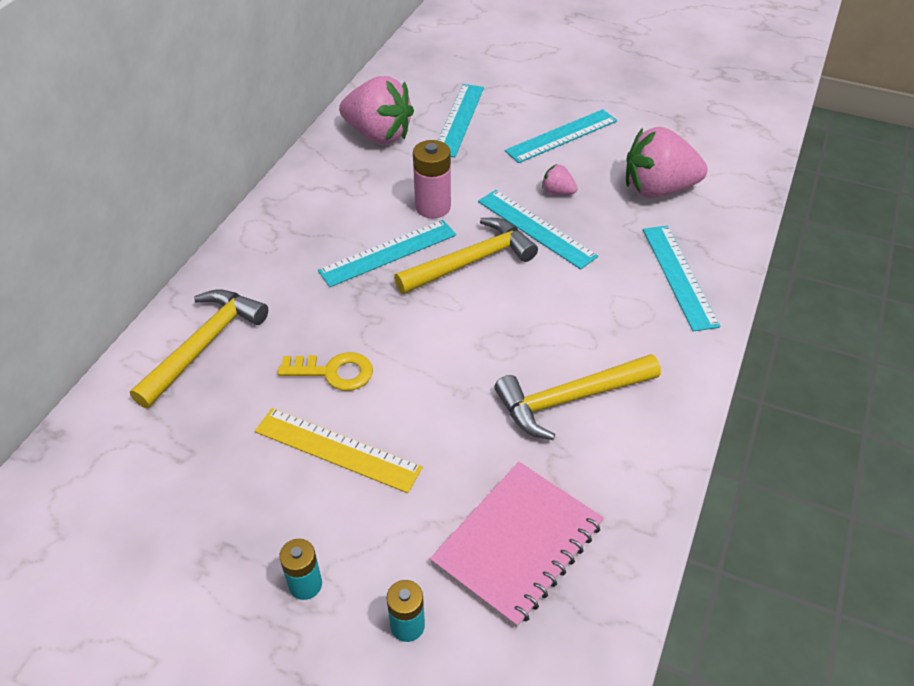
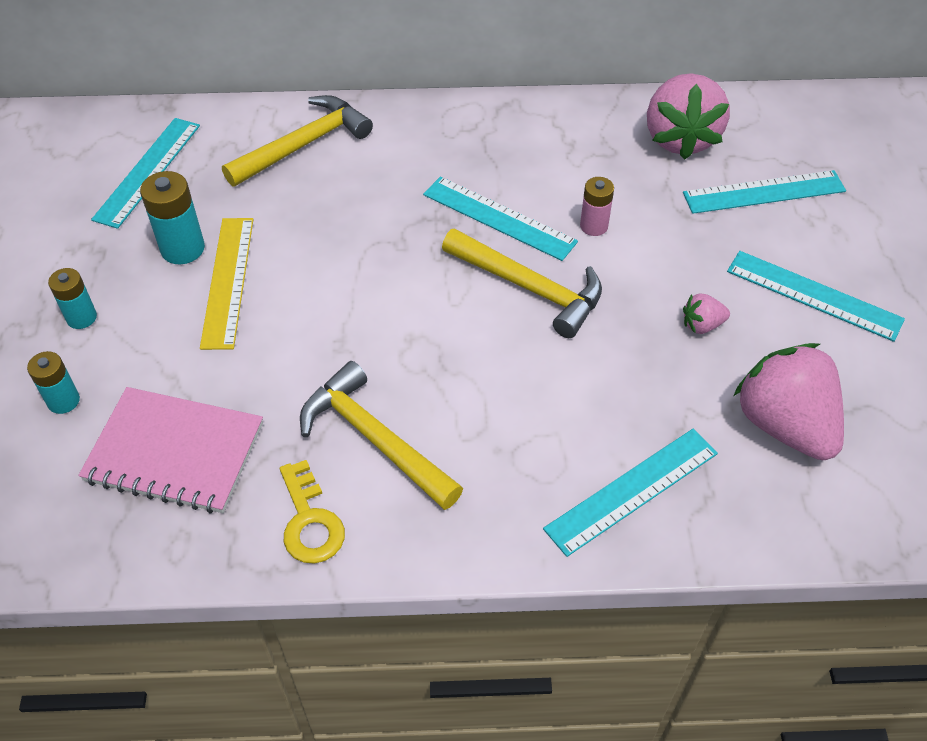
camera: 65 degrees right, 5 degrees up
(204, 345) = (303, 145): yellow hammer -> yellow hammer turned 45 degrees counterclockwise
(270, 474) = (182, 248): none -> turquoise battery
(334, 372) = (316, 242): yellow key -> yellow key (310, 521)
(433, 207) = (594, 226): pink battery -> pink battery, size x0.65
(536, 228) = (622, 326): turquoise ruler -> turquoise ruler (148, 171)
(557, 192) = (702, 325): pink strawberry -> pink strawberry turned 105 degrees counterclockwise

